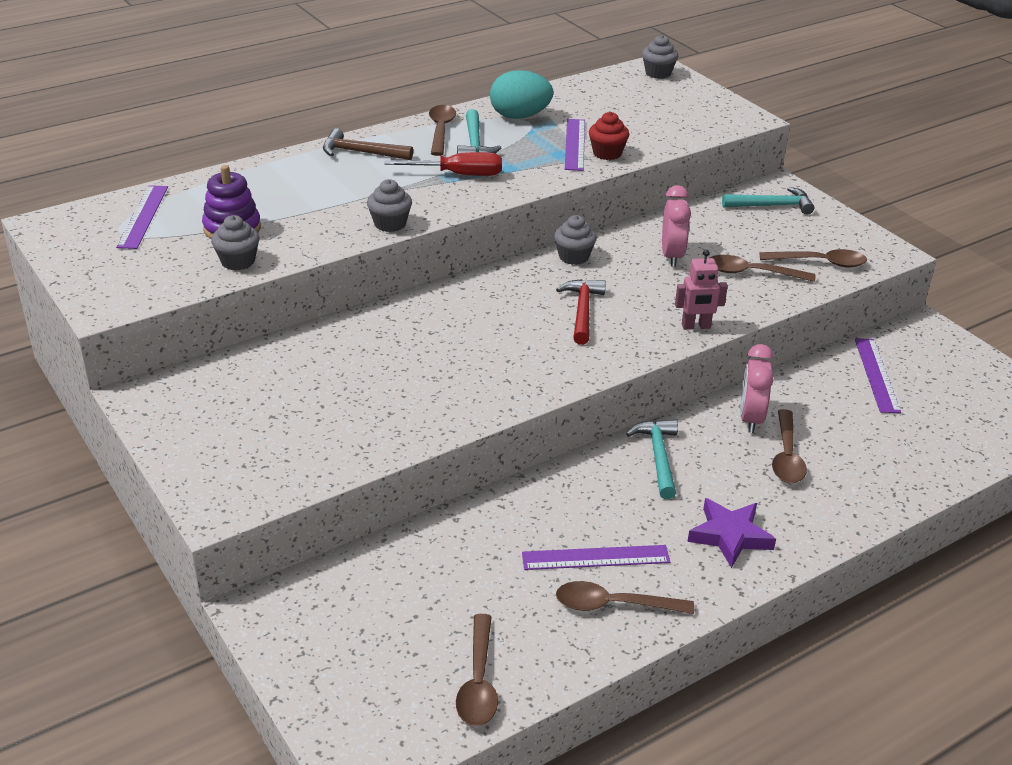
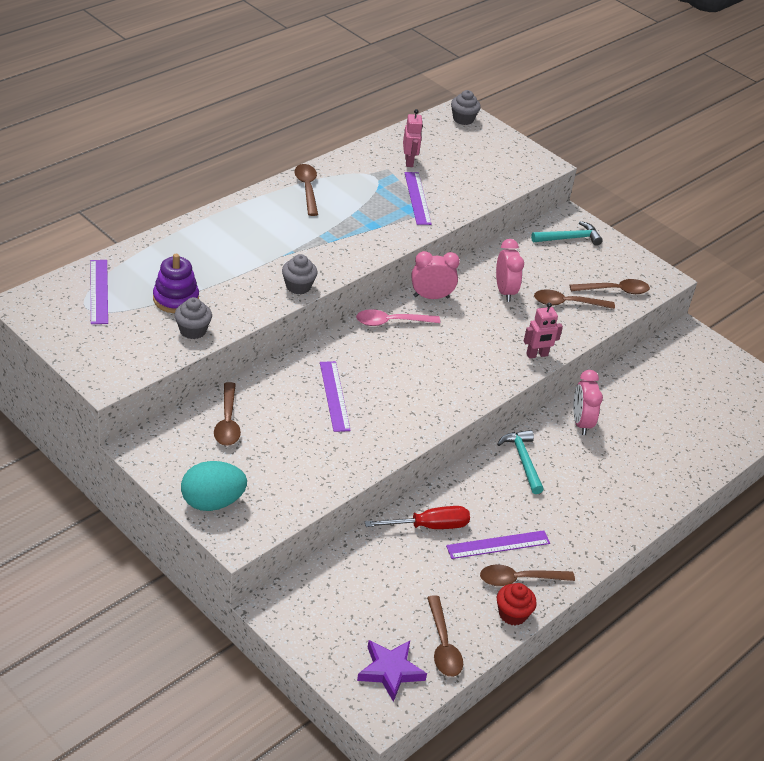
camera: 15 degrees left, 5 degrees up
(361, 152) = (251, 216): brown hammer -> none
(458, 174) = (336, 234): red screwdriver -> red screwdriver (429, 526)
(474, 143) = (338, 201): turquoise hammer -> none
(513, 280) = (391, 322): none -> pink spoon
(519, 116) = (366, 171): turquoise egg -> turquoise egg (212, 502)
(573, 257) = (431, 297): grey cupcake -> pink clock
(577, 110) = (409, 161): none -> pink robot
(582, 311) = (451, 347): red hammer -> none
(607, 153) = (445, 206): red cupcake -> red cupcake (512, 614)
(730, 536) = (586, 519): purple star -> purple star (390, 671)
(786, 456) = (612, 451): brown spoon -> brown spoon (227, 422)
(876, 375) = (663, 378): purple ruler -> purple ruler (334, 396)

